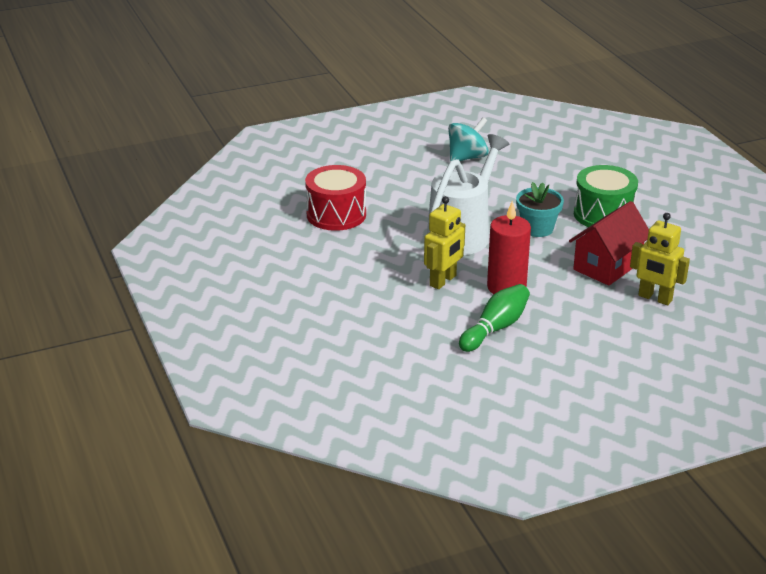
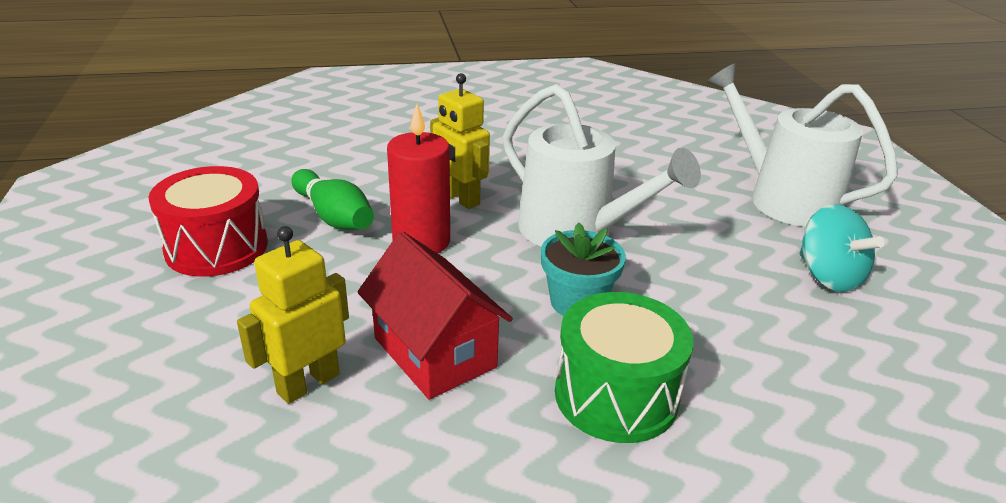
camera: 100 degrees right, 0 degrees up
(336, 214) = (640, 154): red drum -> red drum (217, 247)
(380, 165) = (782, 198): none -> white watering can

